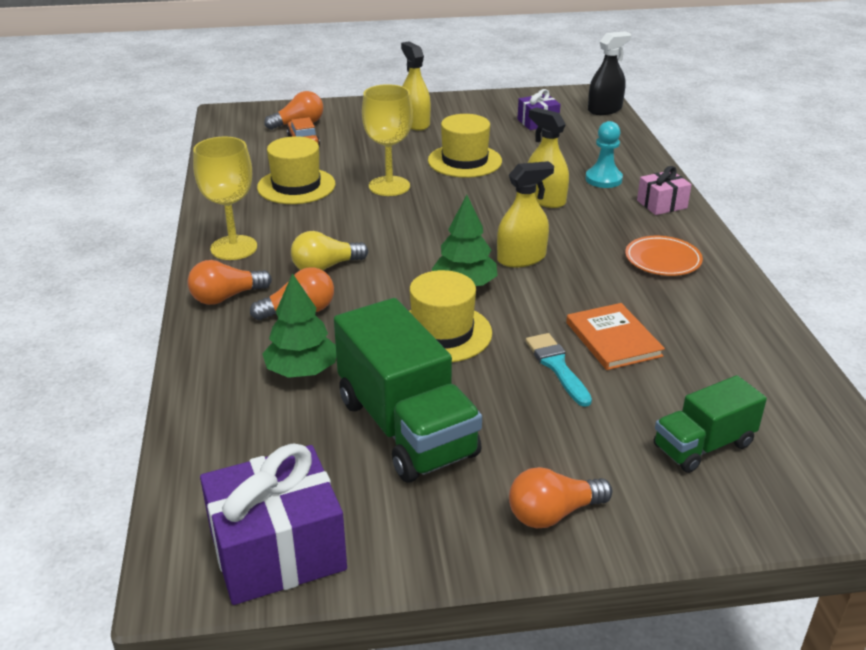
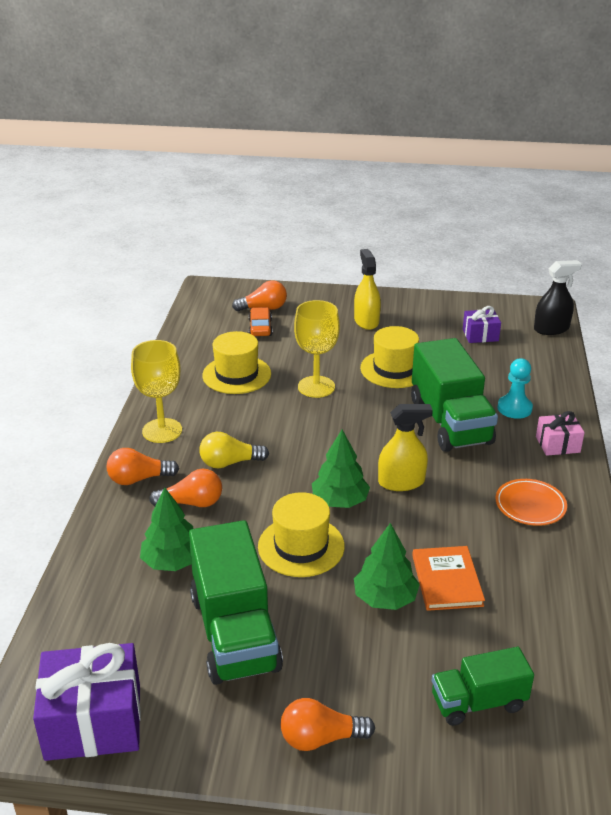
camera: 15 degrees right, 0 degrees up
(545, 199) = (450, 422): yellow spray bottle -> green truck
(557, 366) = (385, 598): turquoise brush -> green tree

